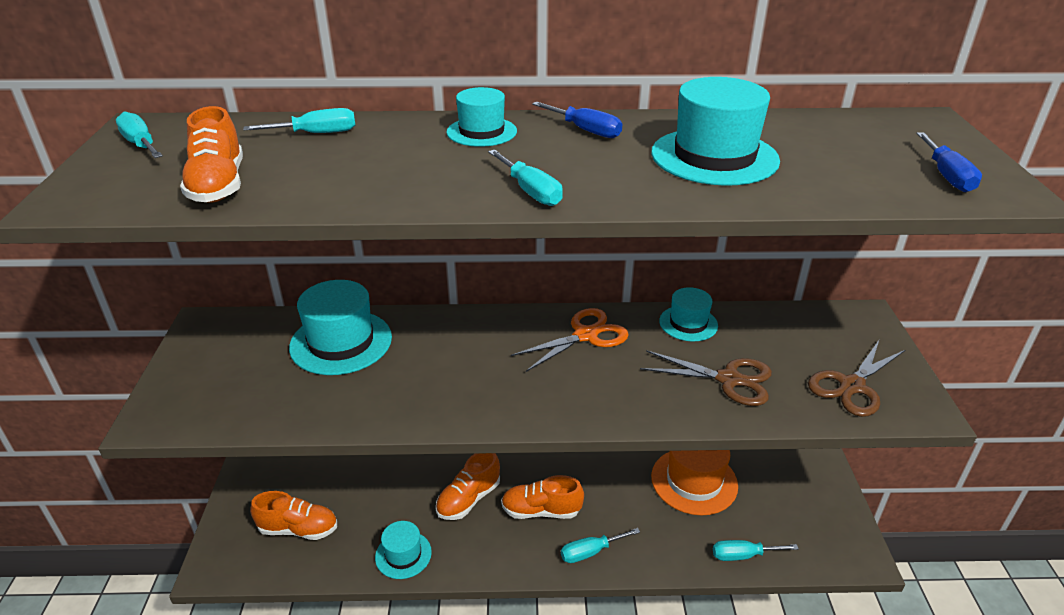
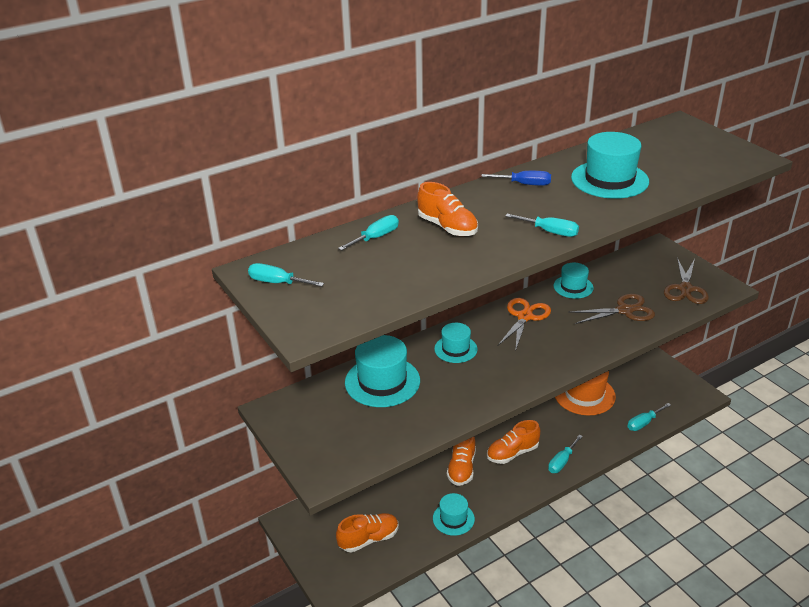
camera: 30 degrees left, 0 degrees up
(218, 185) = (377, 289): orange shoe -> orange shoe (447, 227)
(481, 132) = (470, 204): turquoise hat -> turquoise hat (455, 349)
(947, 176) = (722, 156): blue screwdriver -> none

